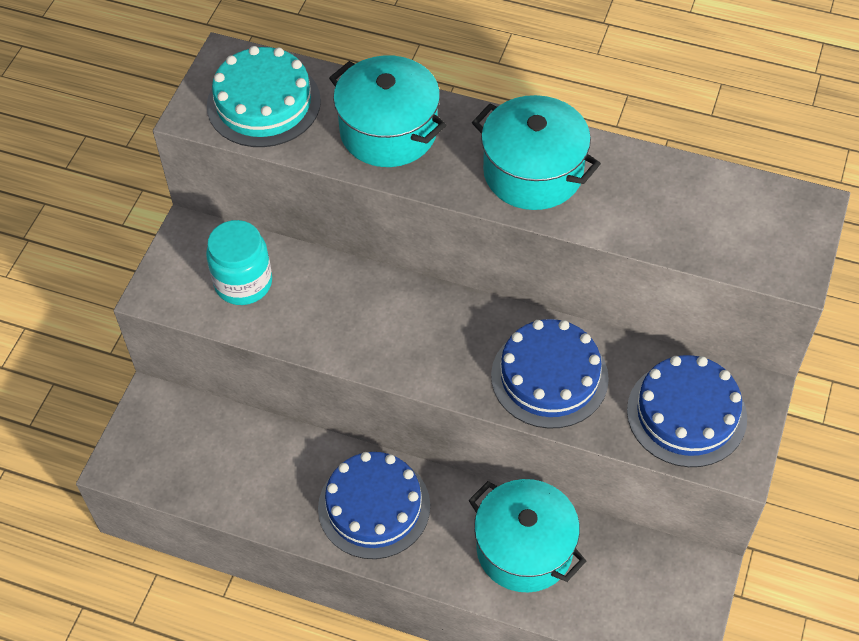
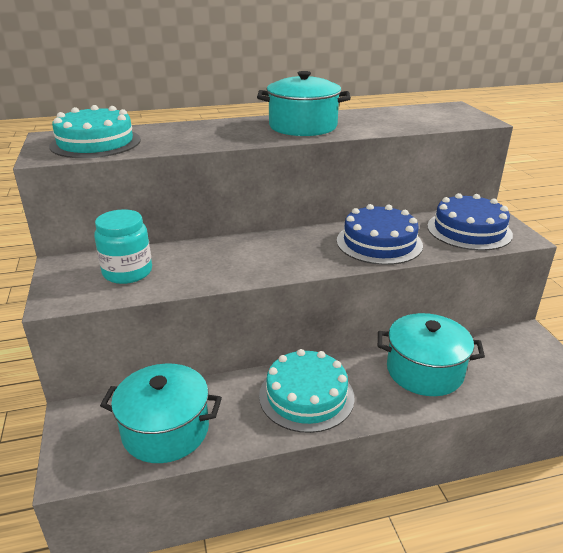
camera: 35 degrees left, 25 degrees down
(374, 507) = (306, 396): blue cake -> turquoise cake
(388, 131) = (196, 134): turquoise pot -> turquoise pot (165, 430)

